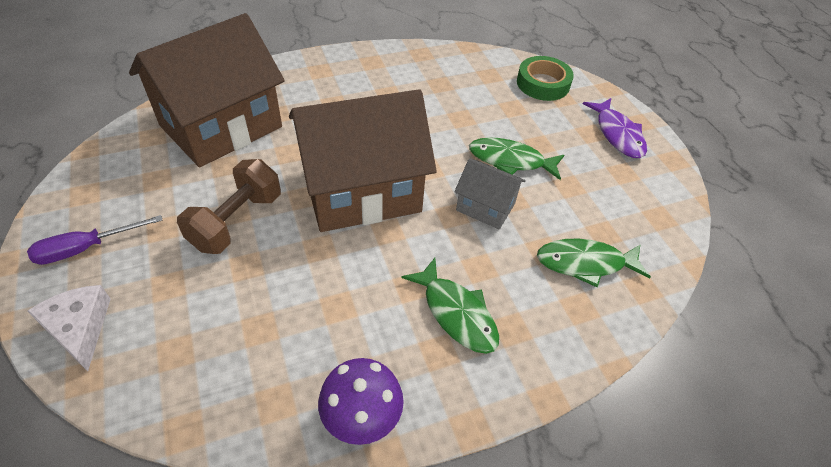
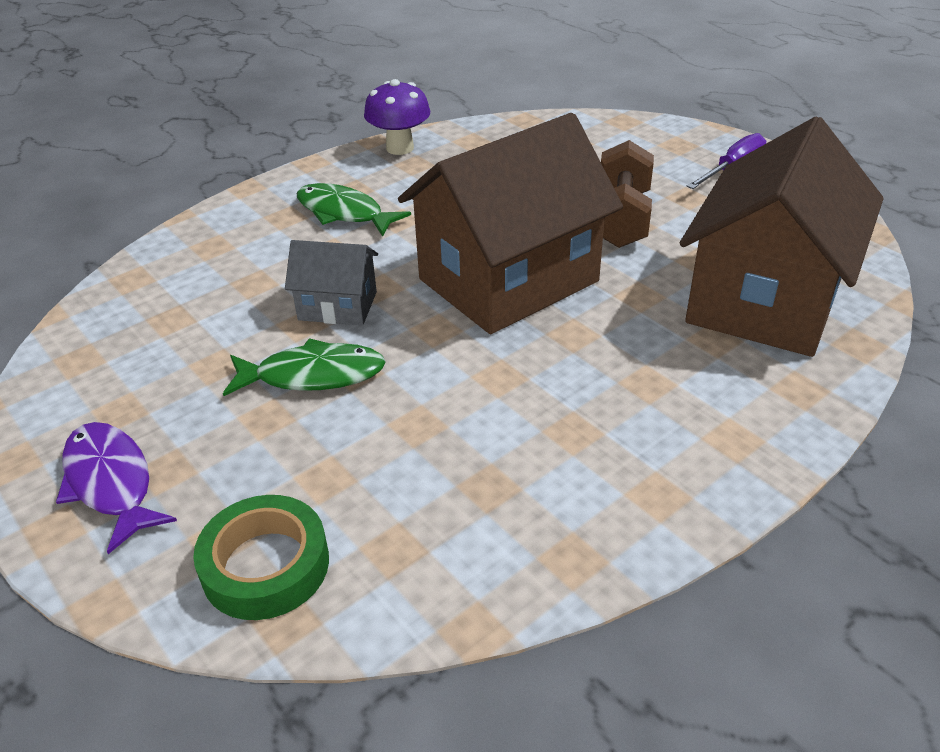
camera: 165 degrees right, 10 degrees down
(79, 328) = (662, 135): white cheese -> none
(585, 263) = (201, 283): green fish -> none

